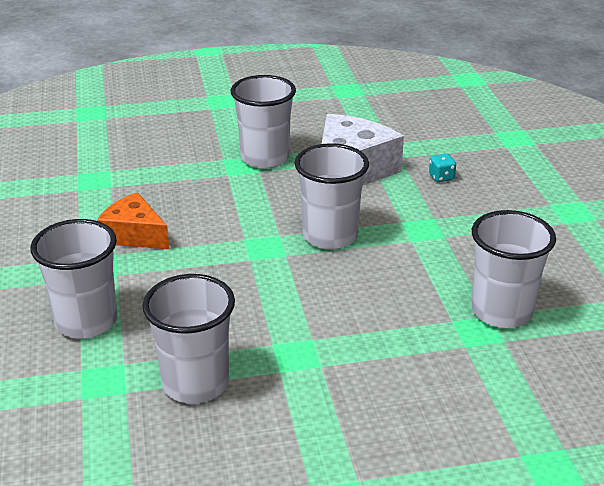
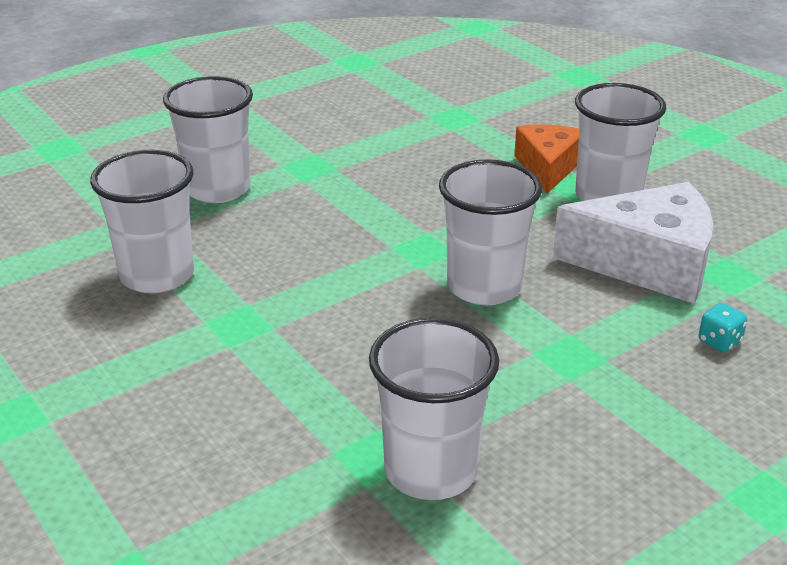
camera: 65 degrees right, 0 degrees up
(134, 235) = (376, 168): orange cheese -> orange cheese (548, 167)

